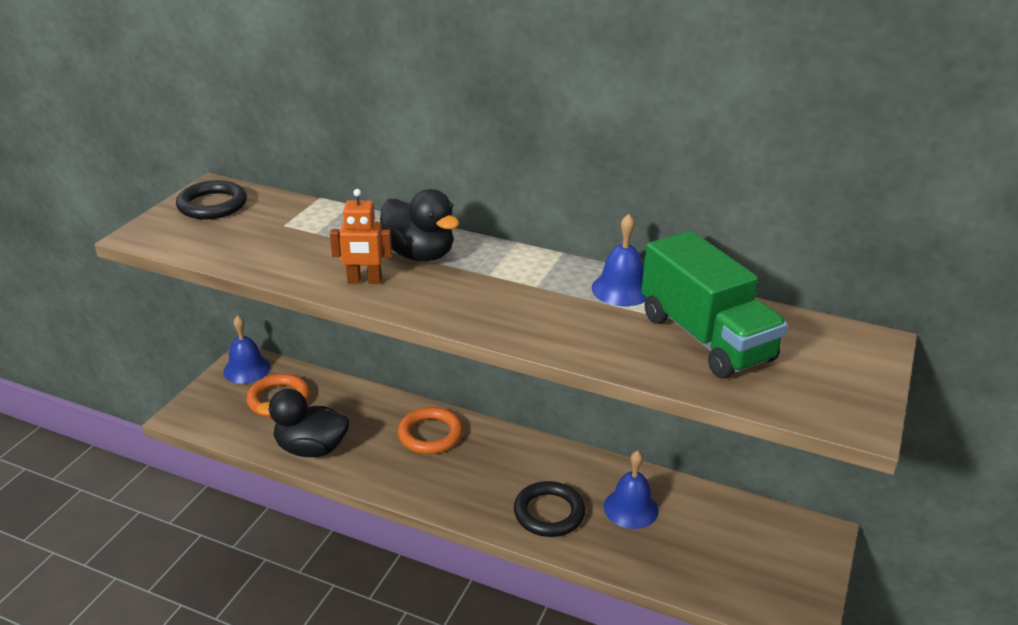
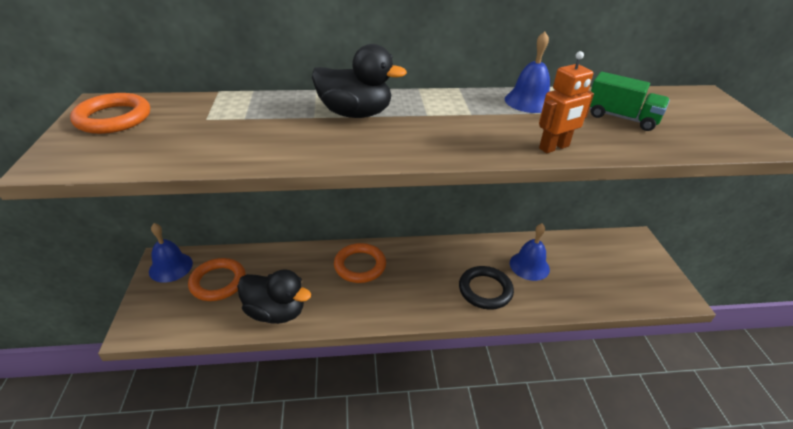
camera: 30 degrees left, 5 degrees up
(212, 205) = (113, 118): black ring -> orange ring
(311, 448) = (276, 312): black duck -> black duck turned 135 degrees counterclockwise
(364, 281) = (332, 145): orange robot -> orange robot (554, 147)
(705, 338) = (621, 118): green truck -> green truck, size x0.58

